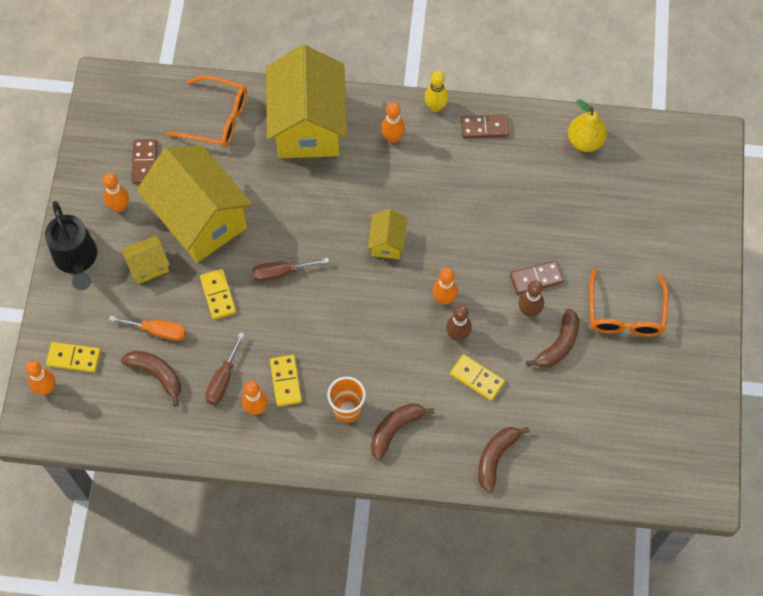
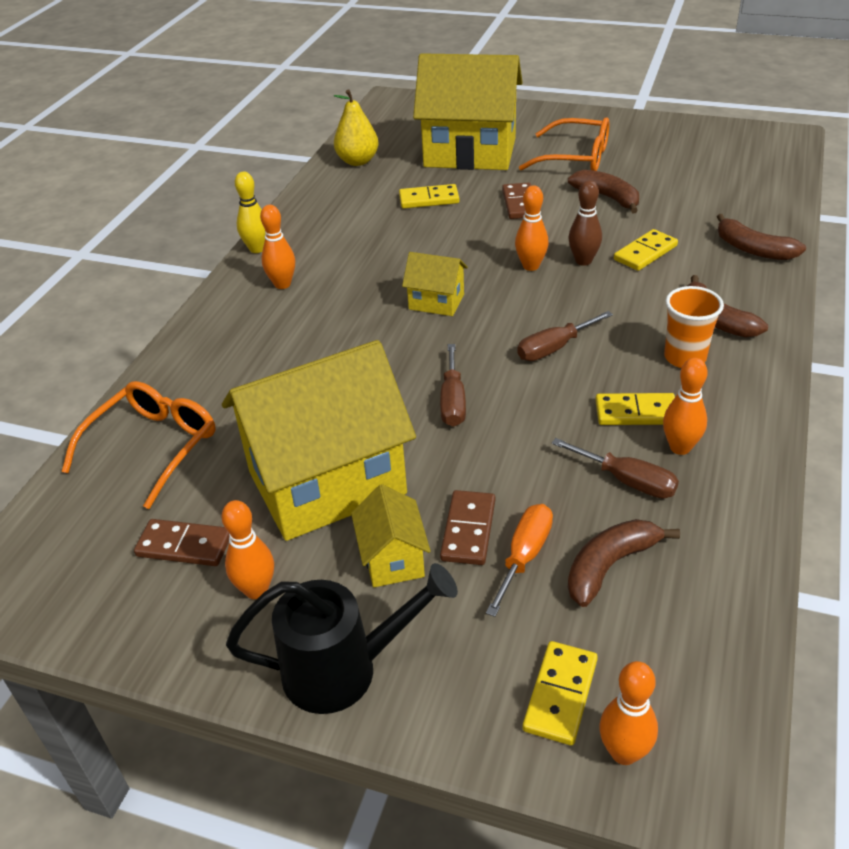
camera: 75 degrees left, 25 degrees down
(218, 295) = (473, 473): yellow domino -> yellow domino (429, 199)
(308, 125) = (222, 354): yellow house -> yellow house (470, 152)
(345, 326) = (554, 348): none -> brown screwdriver
(484, 127) = (306, 218): brown domino -> brown domino (468, 530)
(529, 311) = (560, 211): brown bowling pin -> none

